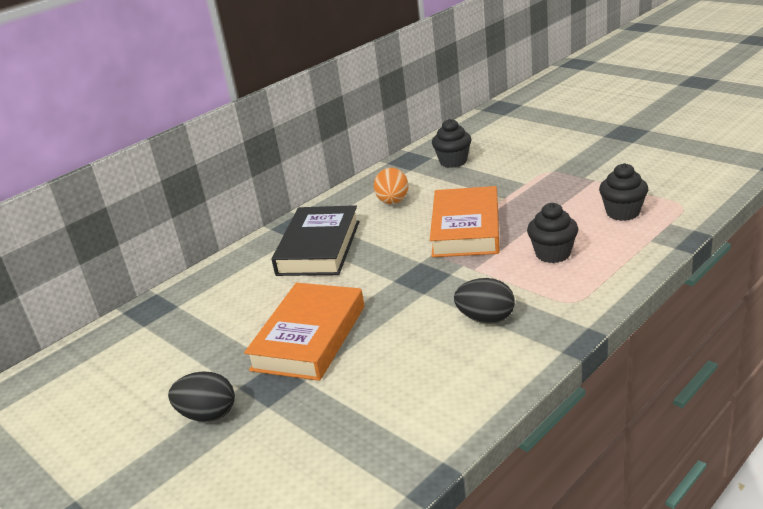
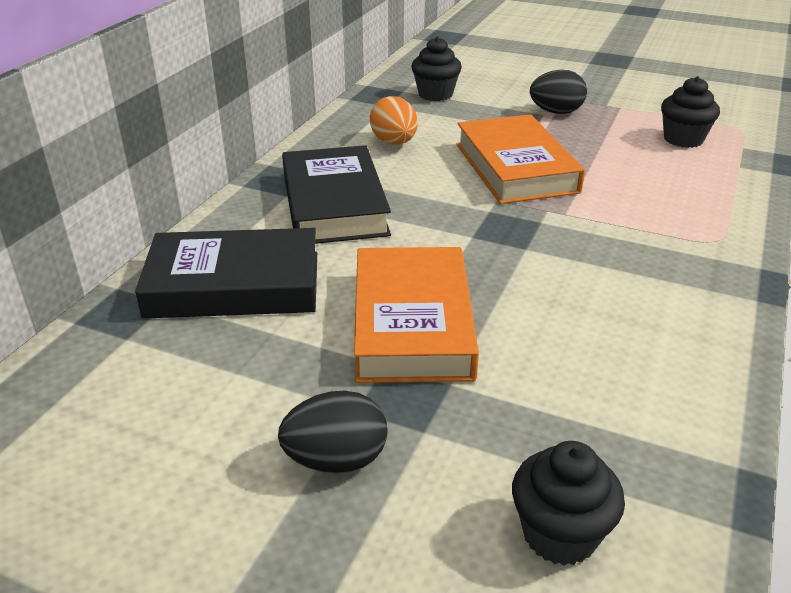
camera: 25 degrees left, 5 degrees up
(221, 299) = (234, 285): none -> black book
(486, 319) = (632, 271): black egg -> black egg (556, 112)
(553, 254) = (645, 188): black cupcake -> black cupcake (559, 534)

